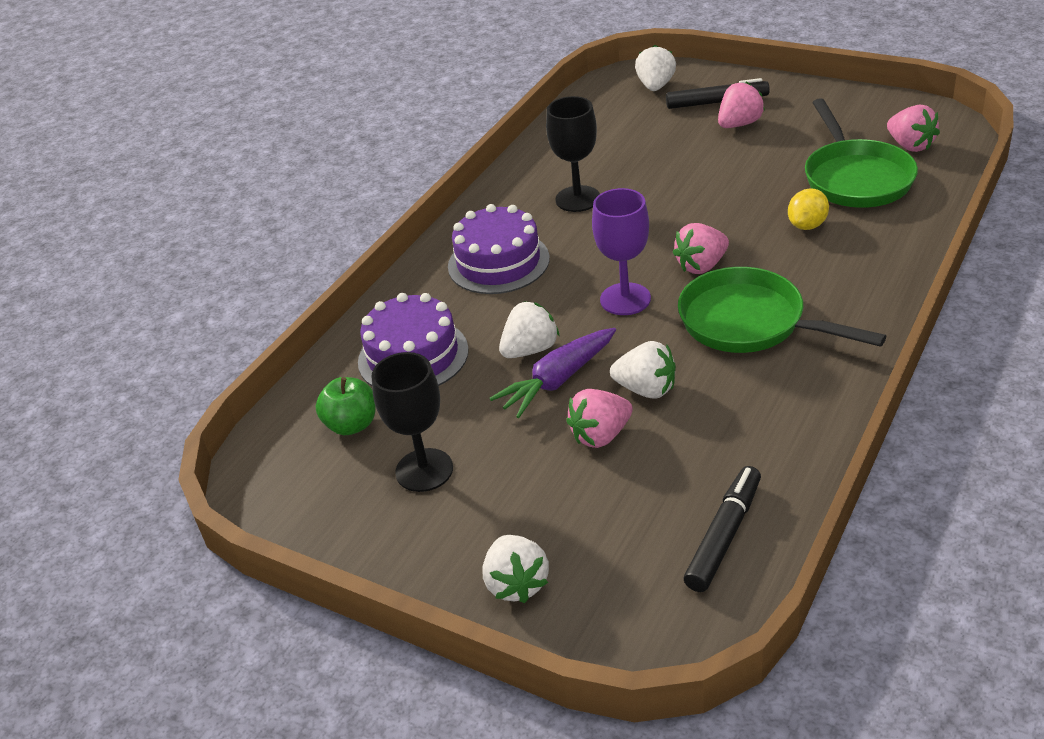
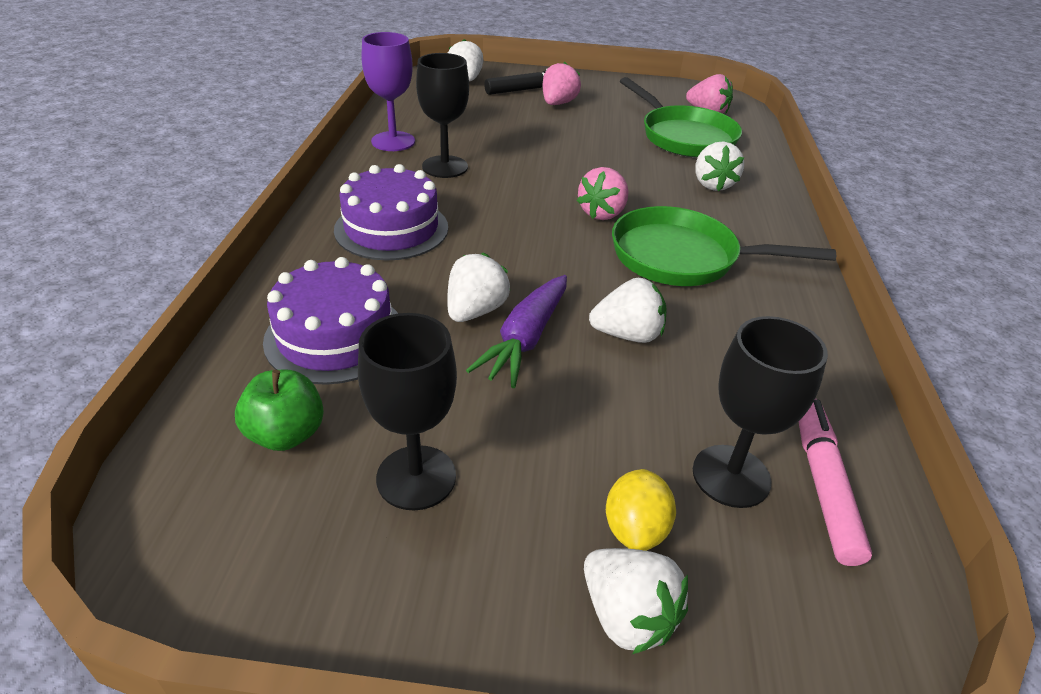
camera: 30 degrees left, 0 degrees up
(601, 435) = (611, 392): pink strawberry -> none
(625, 299) = (548, 250): purple goblet -> purple goblet (393, 141)
(653, 514) = (731, 476): none -> black goblet
(724, 535) = (823, 485): black marker -> pink marker
(807, 225) = (672, 173): yellow lemon -> yellow lemon (635, 529)
(843, 243) = (712, 184): none -> white strawberry

